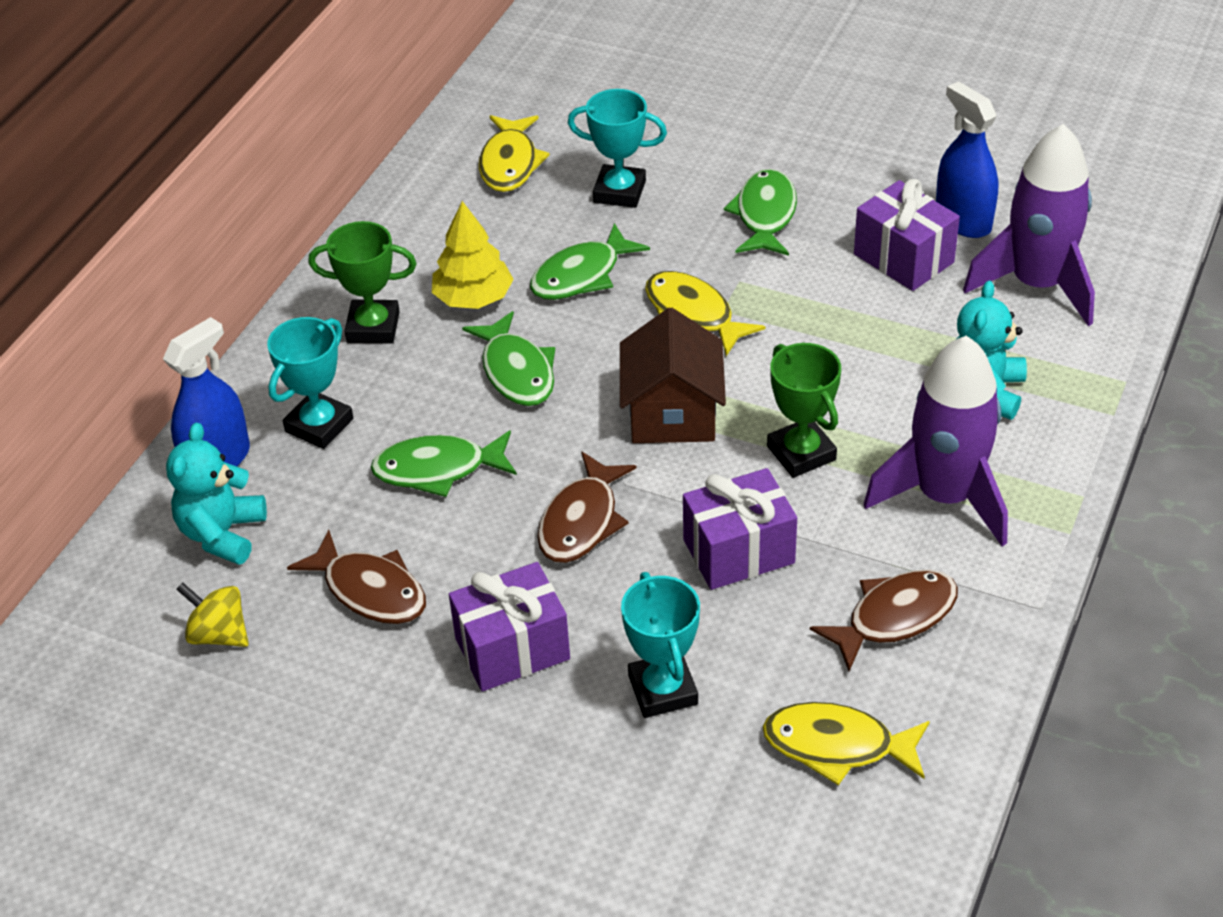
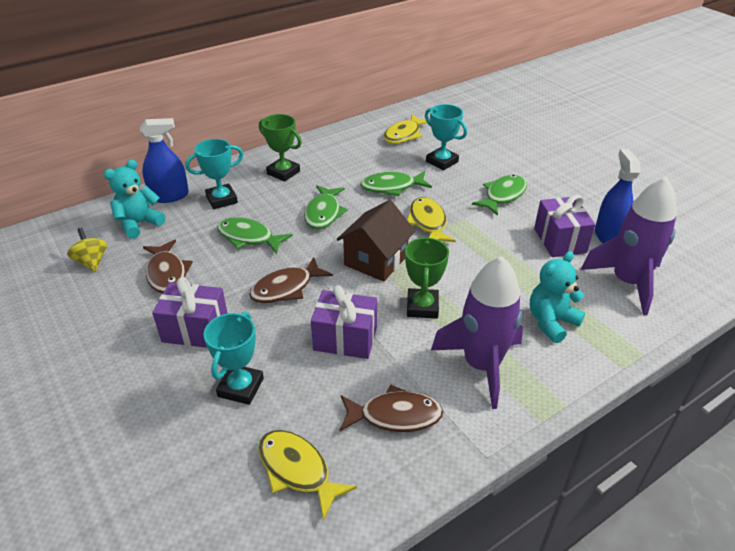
camera: 30 degrees right, 5 degrees down
(473, 298) = (336, 178): yellow tree -> none

